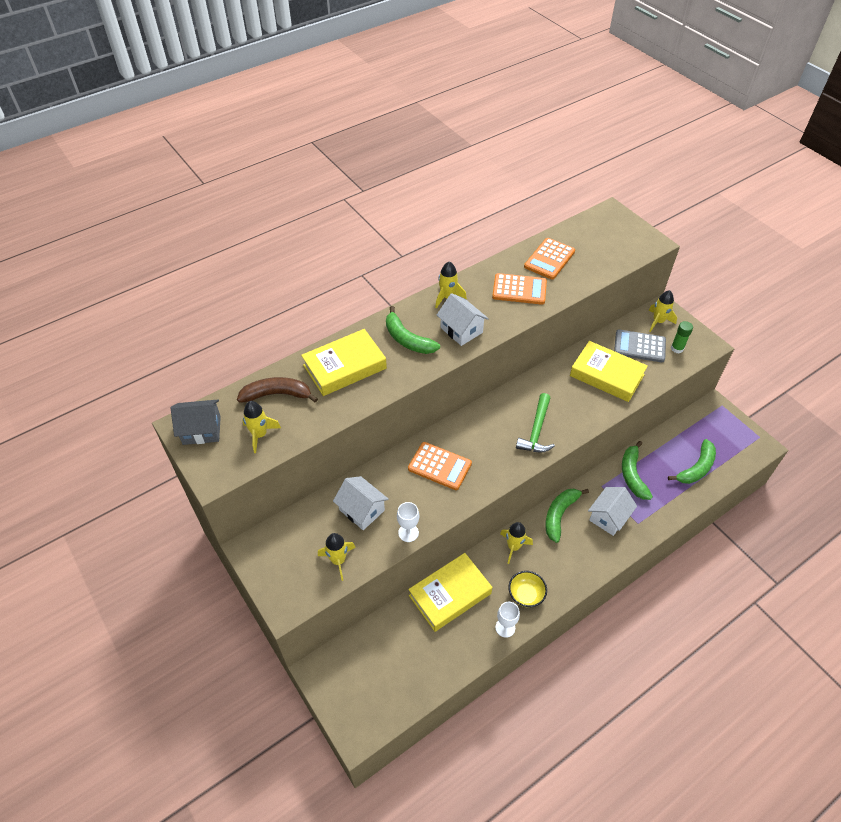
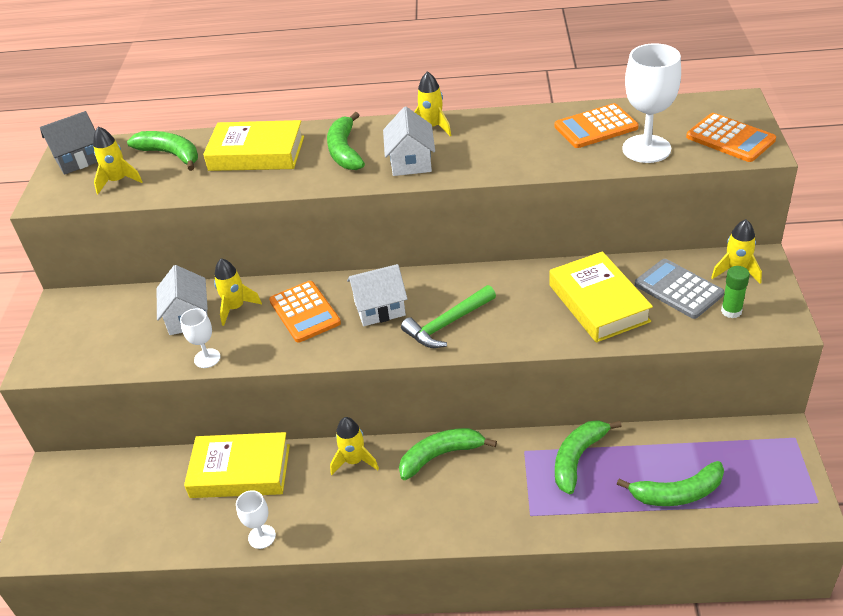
camera: 40 degrees right, 10 degrees down
(202, 430) = (79, 159): grey house -> grey house turned 60 degrees counterclockwise
(277, 394) = (171, 154): brown banana -> green banana
(338, 560) = (119, 350): yellow rocket -> yellow rocket (236, 308)
(519, 289) = (522, 145): orange calculator -> orange calculator (730, 138)
(526, 595) = (317, 517): yellow bowl -> none
(593, 265) = (646, 149): none -> white goblet
(608, 517) = (498, 489): white house -> white house (379, 308)

